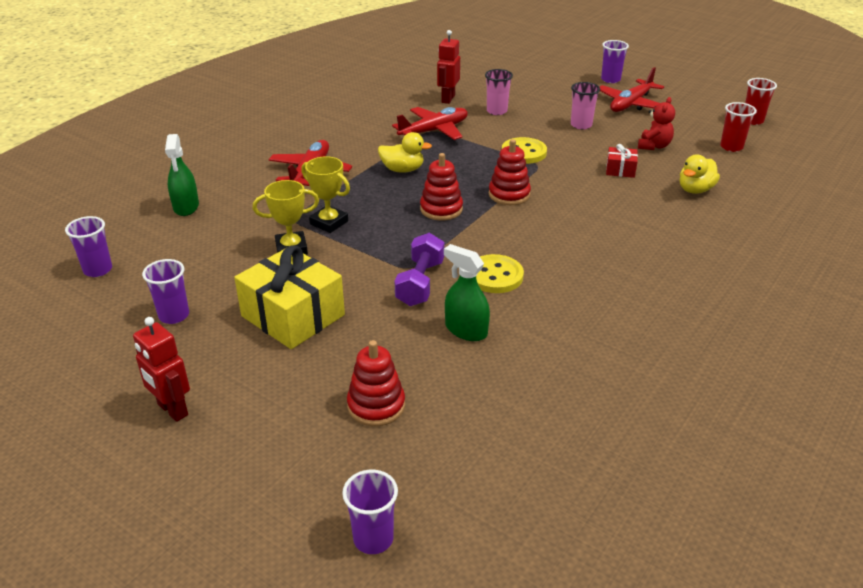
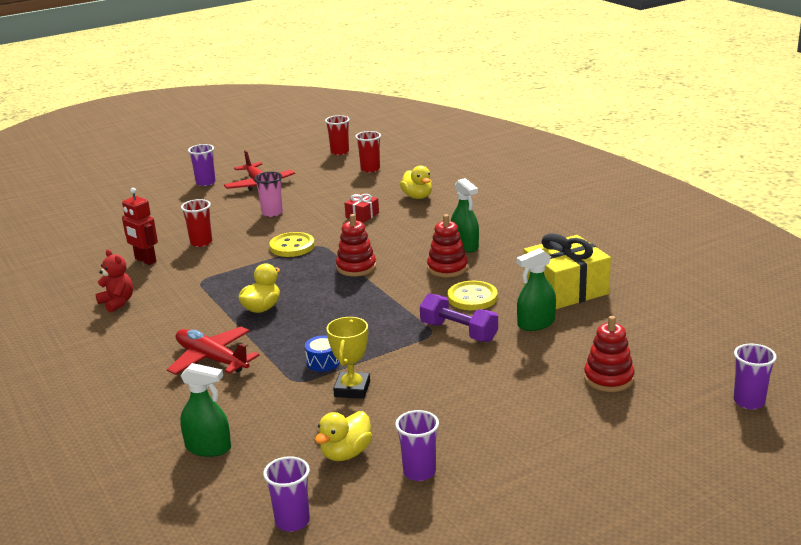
camera: 65 degrees left, 10 degrees down
(172, 410) = (567, 484): red robot -> none
(193, 271) = (346, 453): none -> yellow duck
(293, 315) = (464, 402): yellow gift -> yellow gift (565, 289)
(329, 223) = (323, 362): yellow trophy -> blue drum
(434, 131) = (203, 279): red plane -> none
(441, 209) = (351, 302): red stacking toy -> red stacking toy (447, 268)
(496, 111) = (201, 242): pink cup -> red cup
(606, 245) = (465, 246): none -> green spray bottle
(654, 146) = (339, 194): red teddy bear -> red teddy bear (117, 303)

